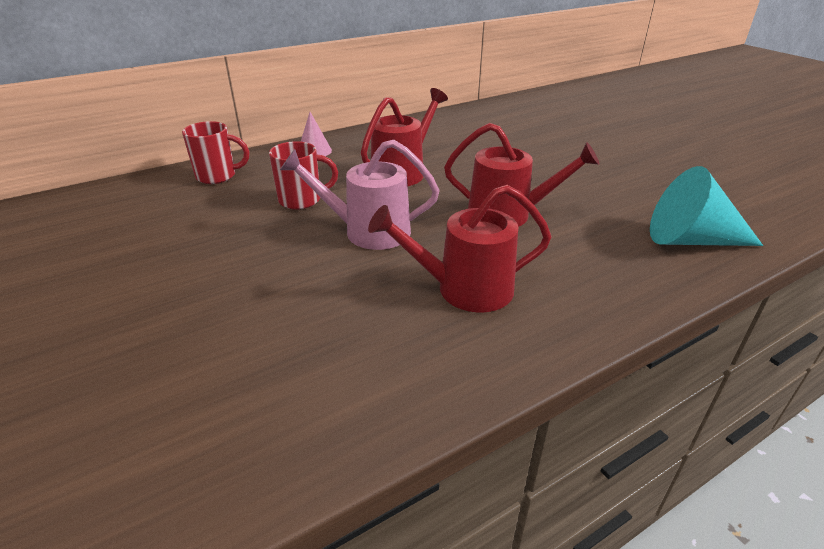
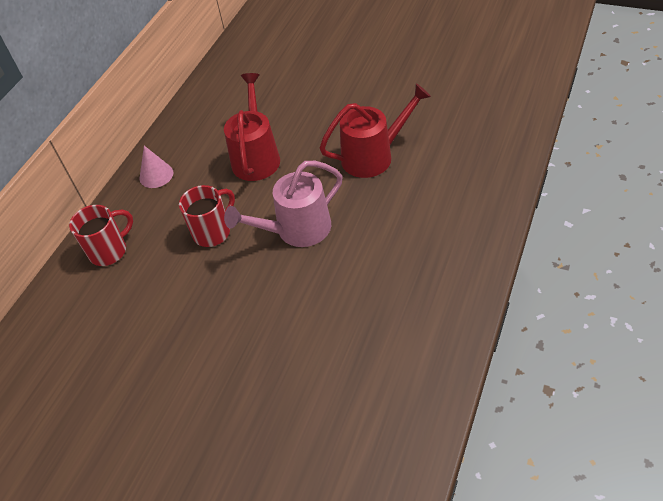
camera: 30 degrees left, 15 degrees up
(465, 289) = (407, 237): red watering can -> none
(690, 240) = (499, 113): turquoise cone -> none

